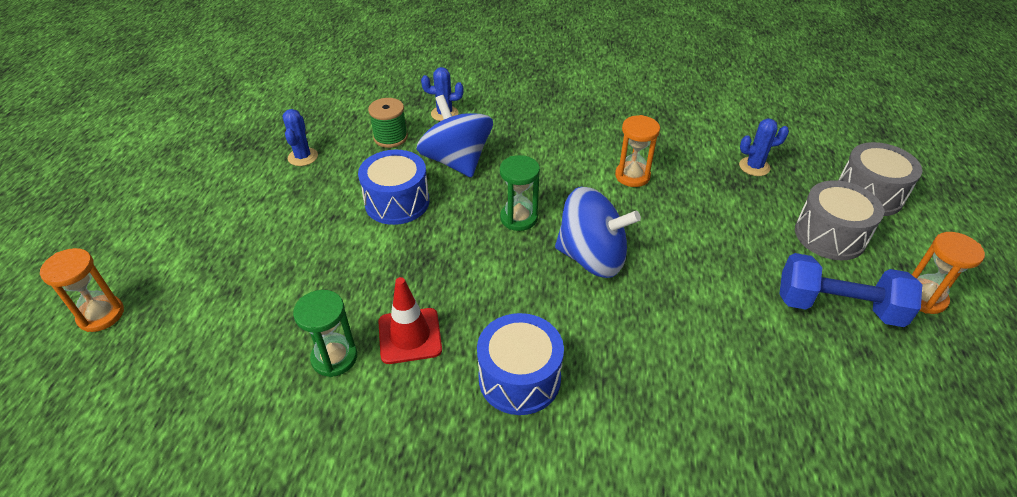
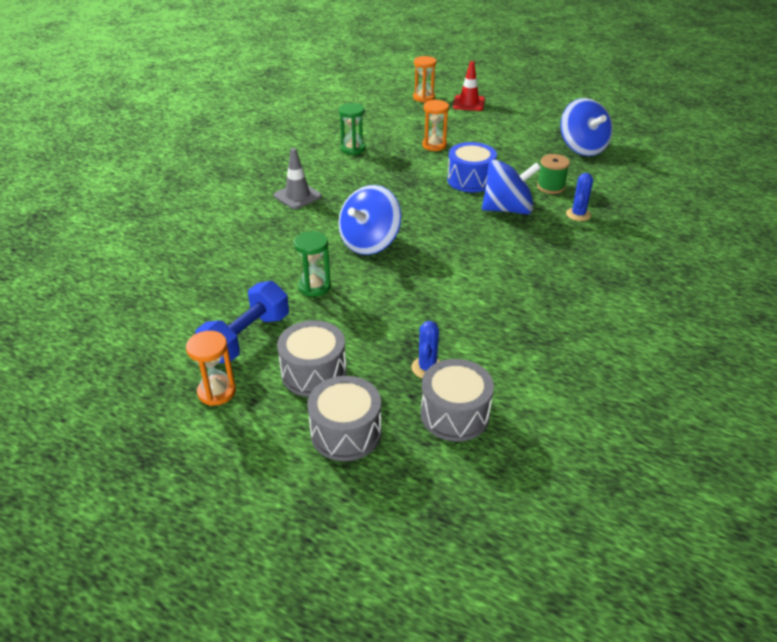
camera: 110 degrees right, 5 degrees down
(281, 125) = (582, 148): none -> blue spinning top
(303, 157) = (538, 153): blue cactus -> none
(410, 336) = (351, 170): red traffic cone -> red traffic cone (468, 103)
(518, 218) = (427, 222): green hourglass -> green hourglass (314, 286)
(519, 378) = (297, 196): blue drum -> grey traffic cone
(632, 176) = (449, 288): orange hourglass -> orange hourglass (434, 145)
(789, 142) = (455, 414): none -> grey drum

